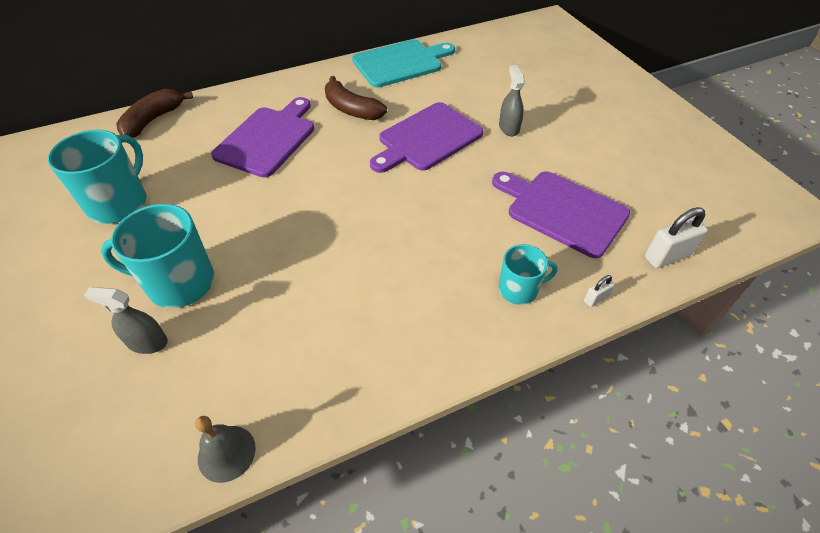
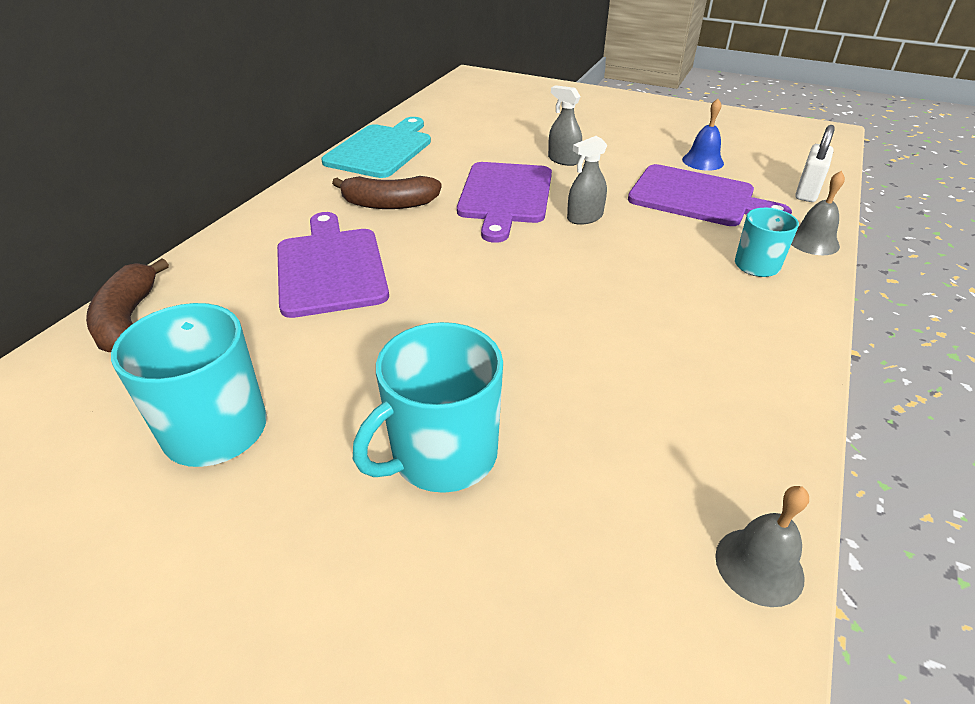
camera: 40 degrees left, 10 degrees down
(147, 342) = (500, 538): grey spray bottle -> grey spray bottle (585, 217)
(562, 211) = (697, 197): purple cutting board -> purple cutting board turned 150 degrees counterclockwise
(595, 299) = (813, 241): white padlock -> grey bell
(619, 182) = (702, 161): none -> blue bell

